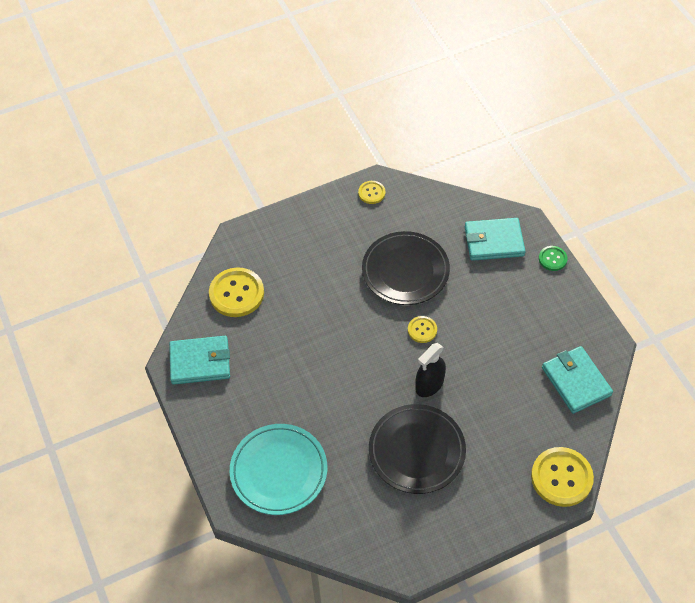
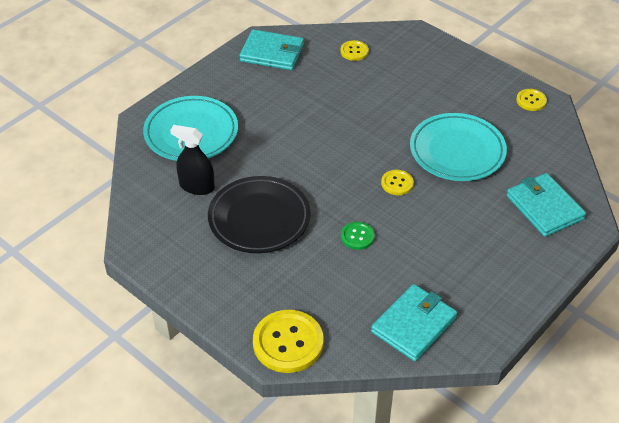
camera: 65 degrees right, 10 degrees down
(200, 362) = (272, 53): turquoise wallet -> turquoise wallet turned 45 degrees counterclockwise
(236, 293) = (354, 51): yellow button -> yellow button, size x0.52
(405, 271) = (457, 151): black plate -> turquoise plate
(429, 385) = (338, 207): black spray bottle -> black spray bottle (197, 186)
(552, 259) = (559, 262): green button -> green button (357, 236)

